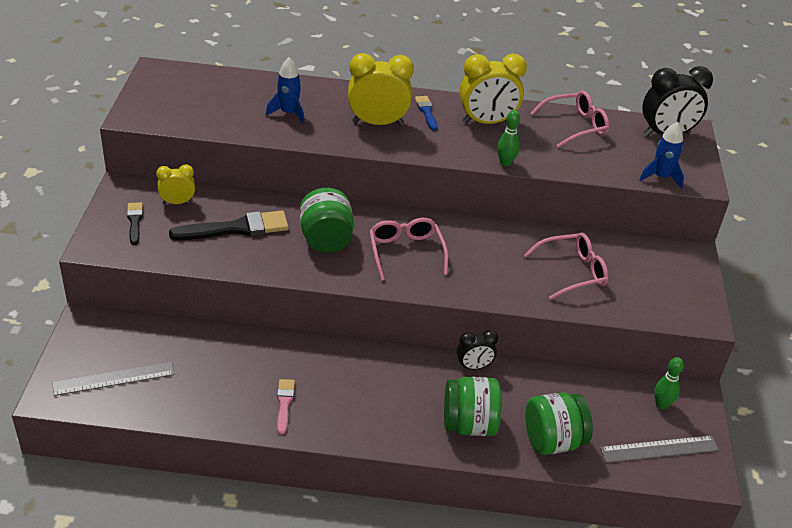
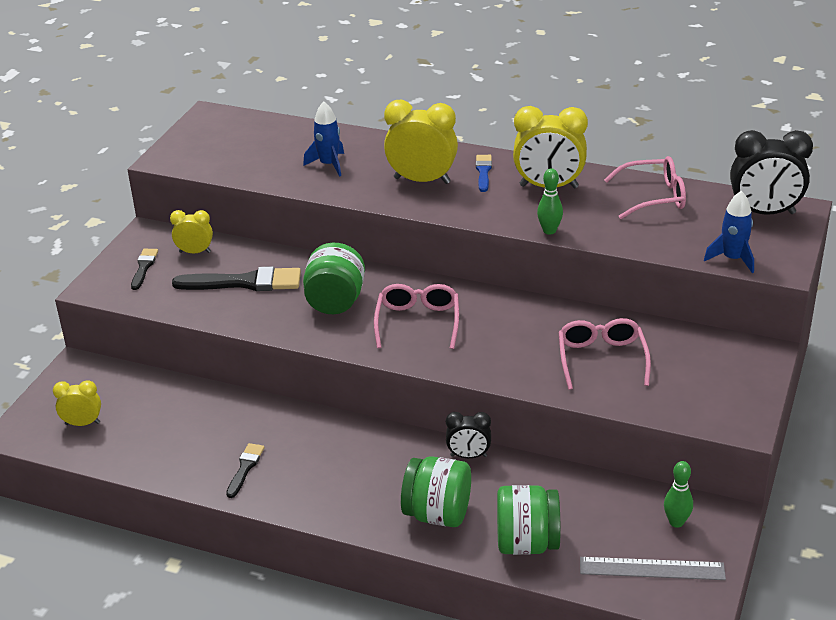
camera: 20 degrees right, 5 degrees down
(114, 378) = (82, 423): grey ruler -> yellow clock
(284, 403) = (245, 468): pink brush -> black brush
(571, 272) = (602, 360): pink glasses -> pink glasses turned 90 degrees counterclockwise

